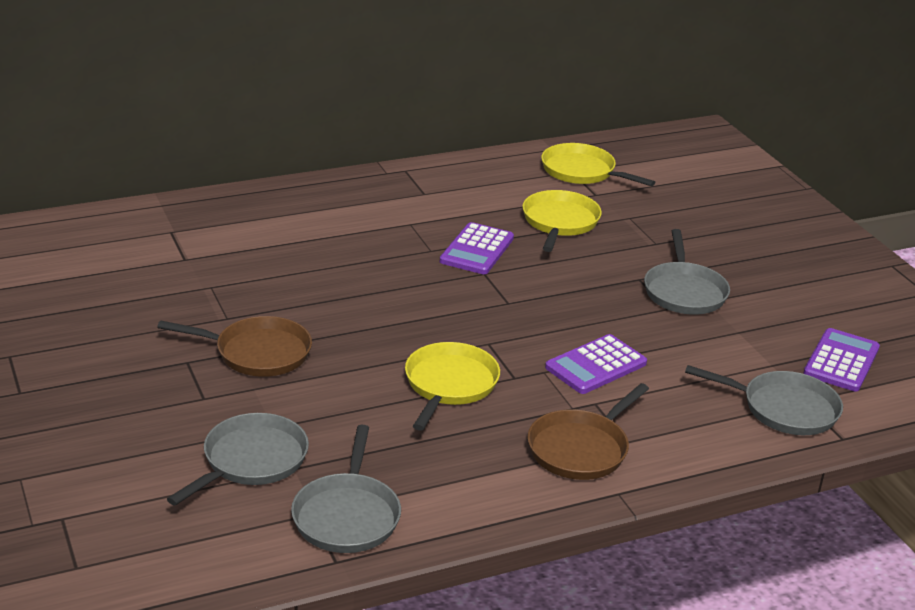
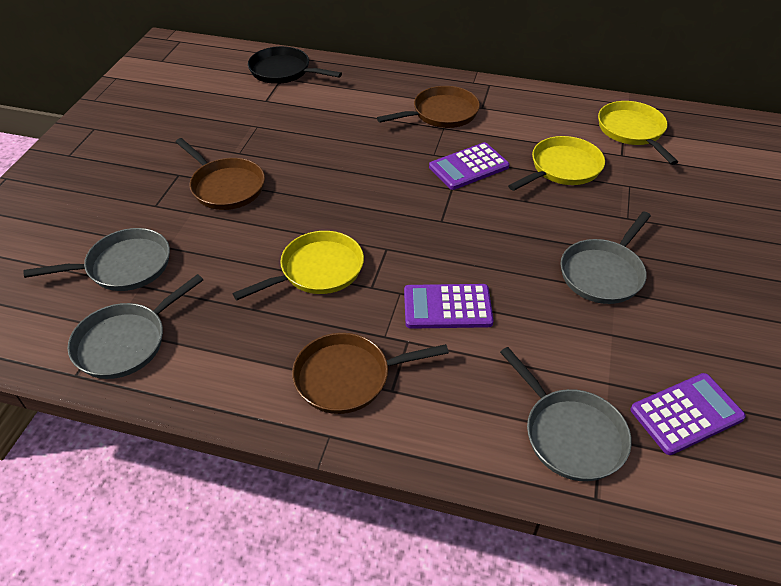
camera: 40 degrees right, 15 degrees up
(164, 224) = (283, 71): none -> black pan
(392, 211) = (441, 113): none -> brown pan

